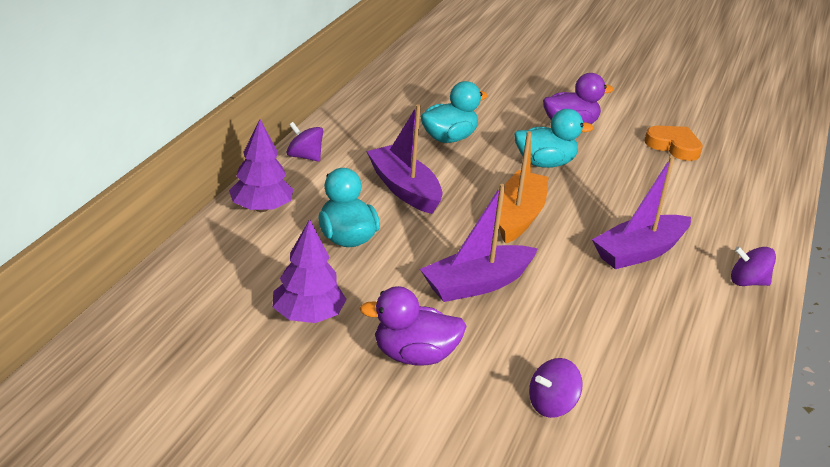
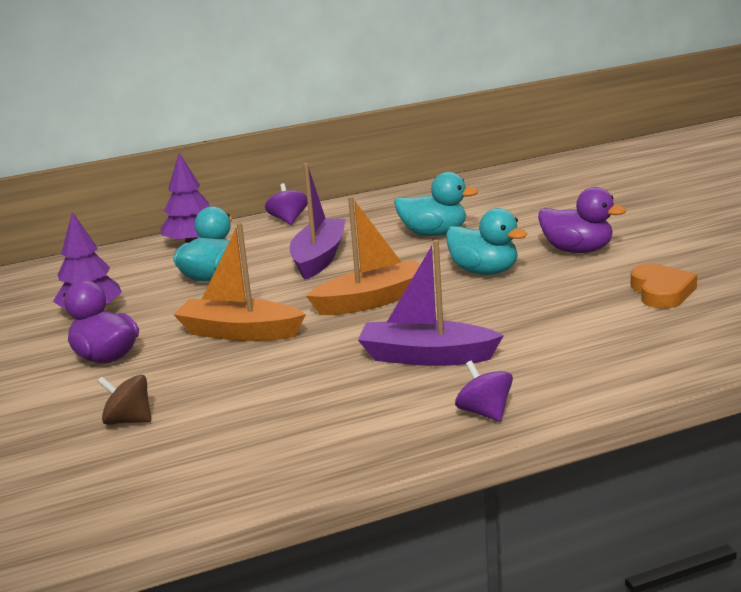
camera: 50 degrees right, 10 degrees down
(477, 284) = (239, 332): purple boat -> orange boat
(552, 405) = (128, 421): purple spinning top -> brown spinning top

